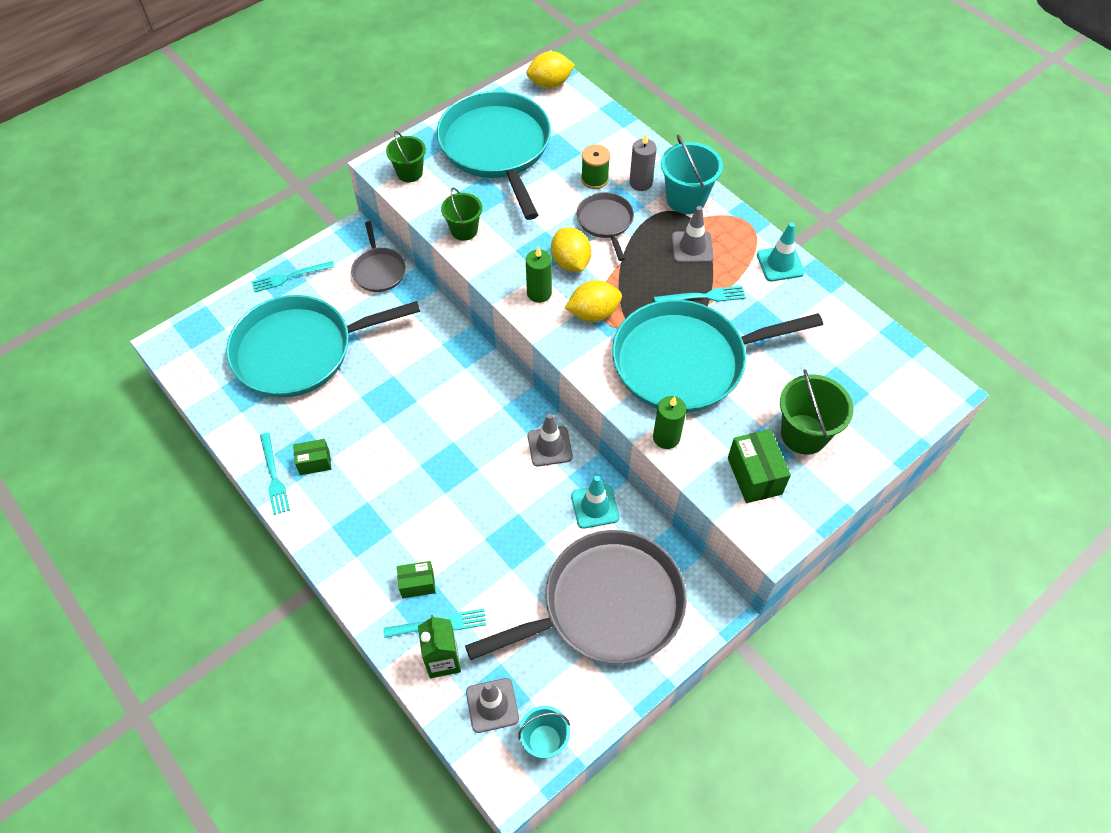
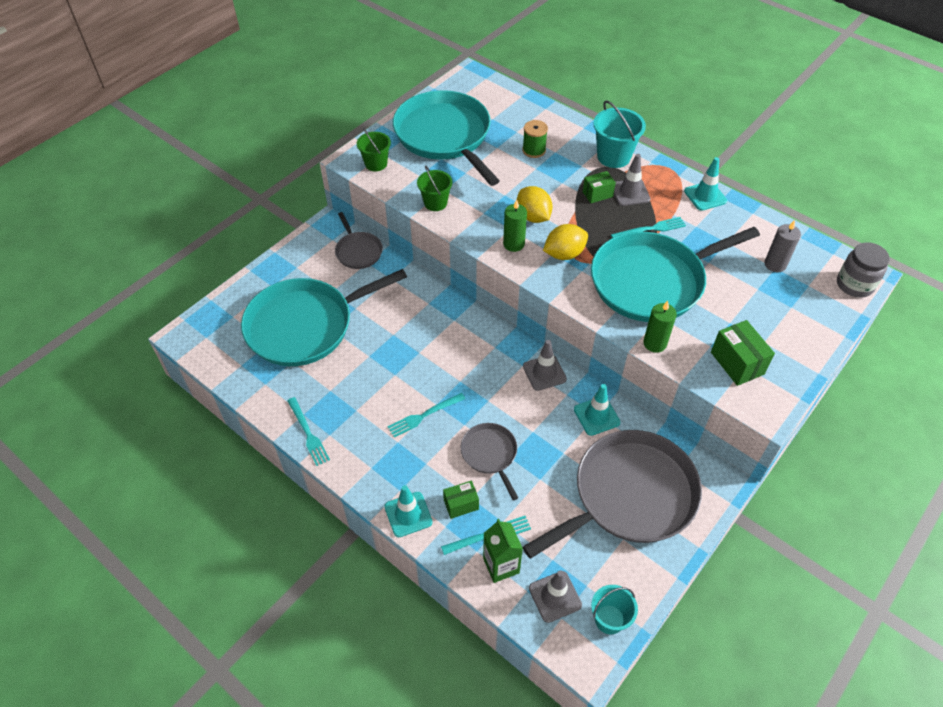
camera: 10 degrees left, 5 degrees down
(290, 277) = (281, 266): turquoise fork -> turquoise fork (424, 415)
(314, 463) = (342, 416): green box -> green box (597, 194)
(358, 586) = (408, 514): none -> turquoise traffic cone
(550, 83) = (475, 82): yellow lemon -> none
(605, 222) = (553, 182): grey pan -> grey pan (490, 454)
(640, 183) = (573, 149): grey candle -> grey candle (775, 264)
(803, 434) = (766, 324): green bucket -> none
(925, 400) = (854, 284): none -> grey jar

